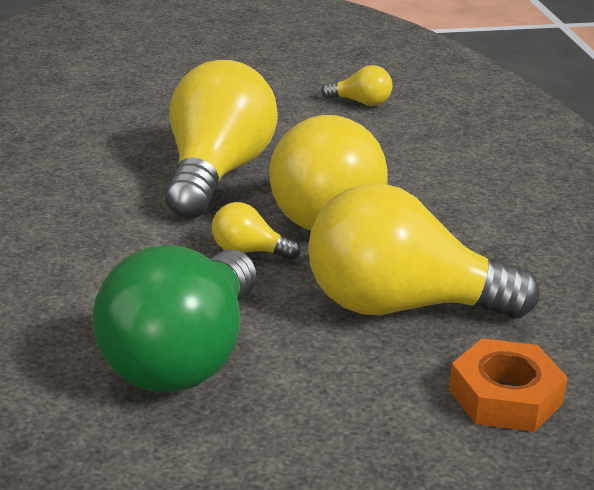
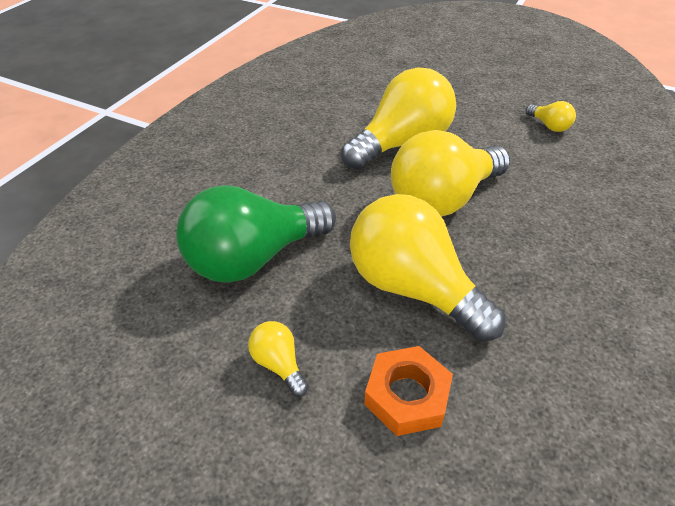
camera: 40 degrees right, 15 degrees up
(249, 251) = (363, 204): yellow light bulb -> yellow light bulb (279, 364)

